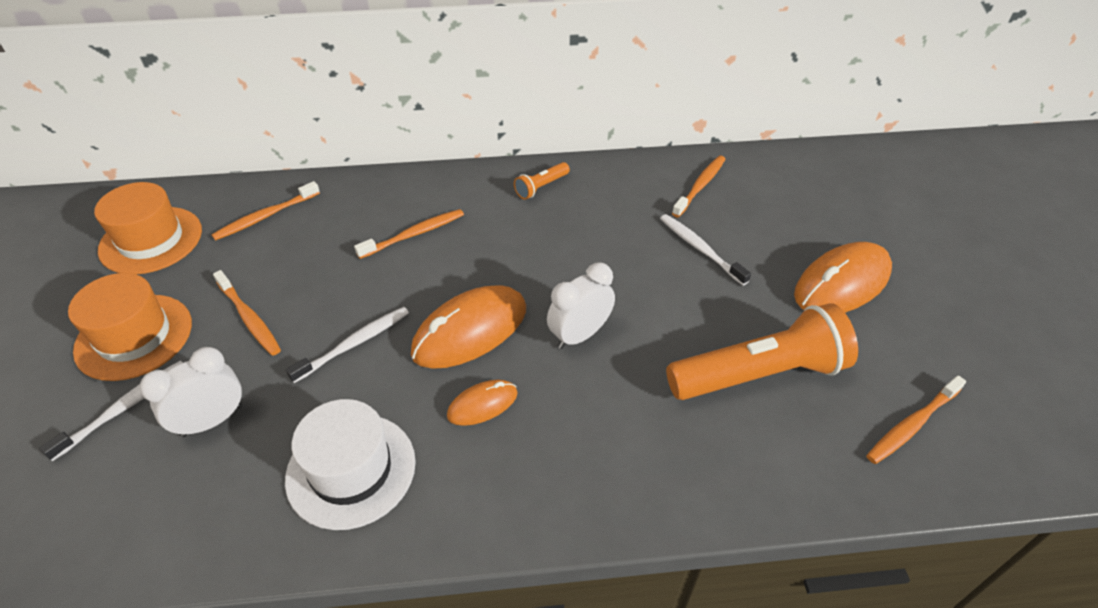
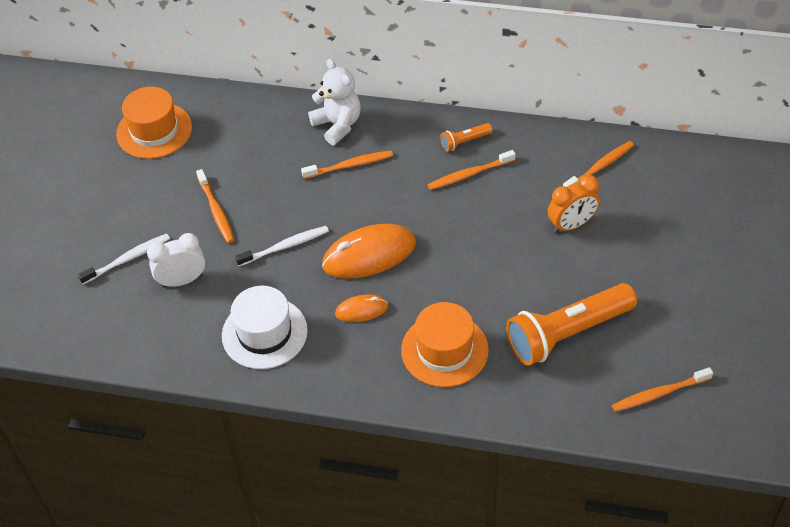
camera: 20 degrees right, 5 degrees up
(134, 336) = (137, 208): orange hat -> orange hat (444, 350)
(265, 216) = (240, 126): orange toothbrush -> orange toothbrush (469, 174)
(387, 195) = (338, 125): none -> white teddy bear
(579, 335) = (447, 275): white clock -> none
(700, 248) = (571, 225): white toothbrush -> orange clock
(759, 374) = (567, 333): orange flashlight -> orange flashlight turned 150 degrees clockwise
(842, 283) = (671, 278): orange mouse -> none

